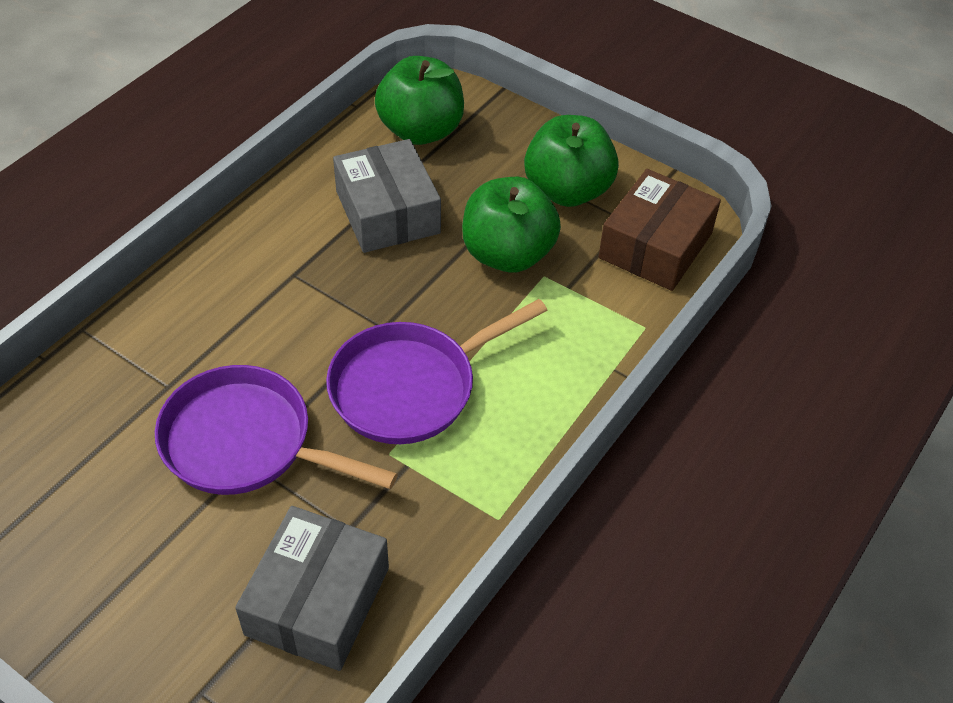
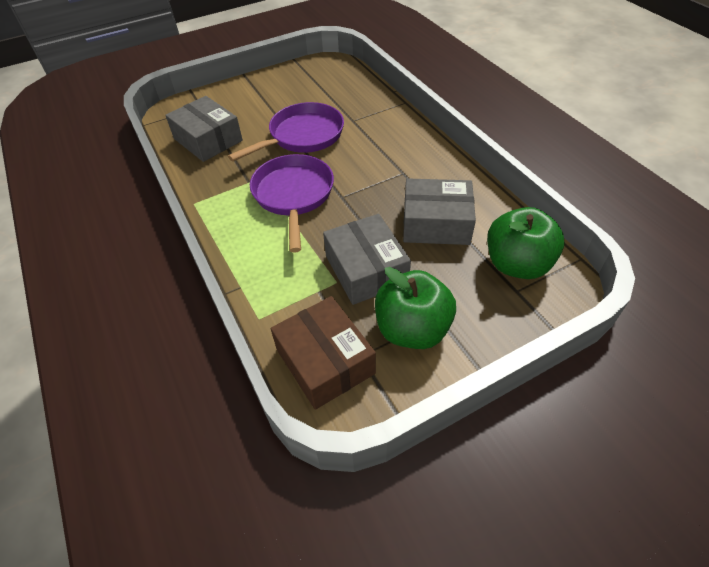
camera: 120 degrees right, 0 degrees up
(507, 254) = (366, 269): green apple -> grey box

